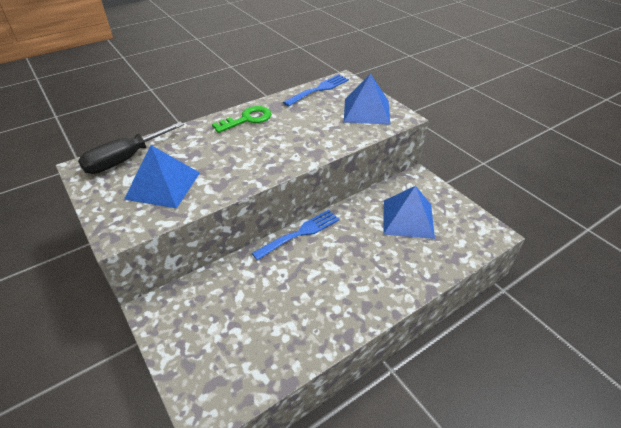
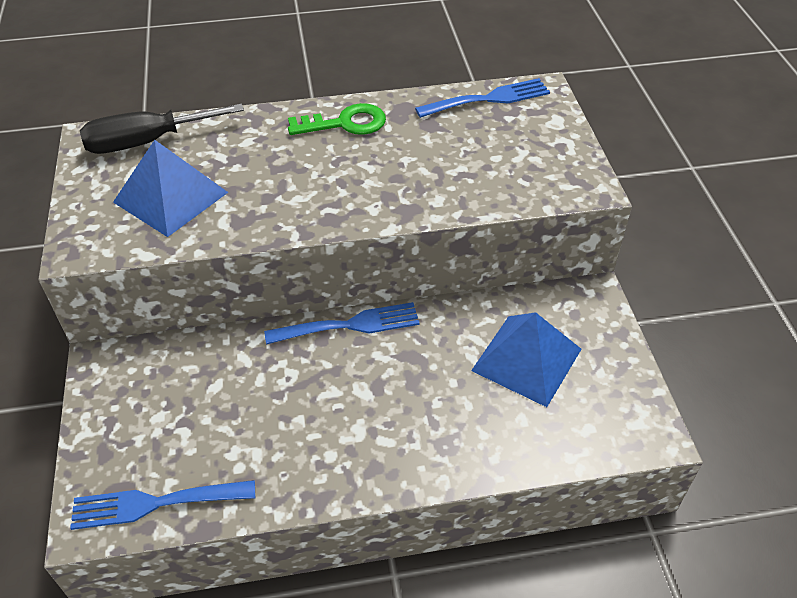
camera: 25 degrees right, 5 degrees up
(244, 382) = (155, 503): none -> blue fork
(366, 111) = (538, 160): blue pyramid -> none

